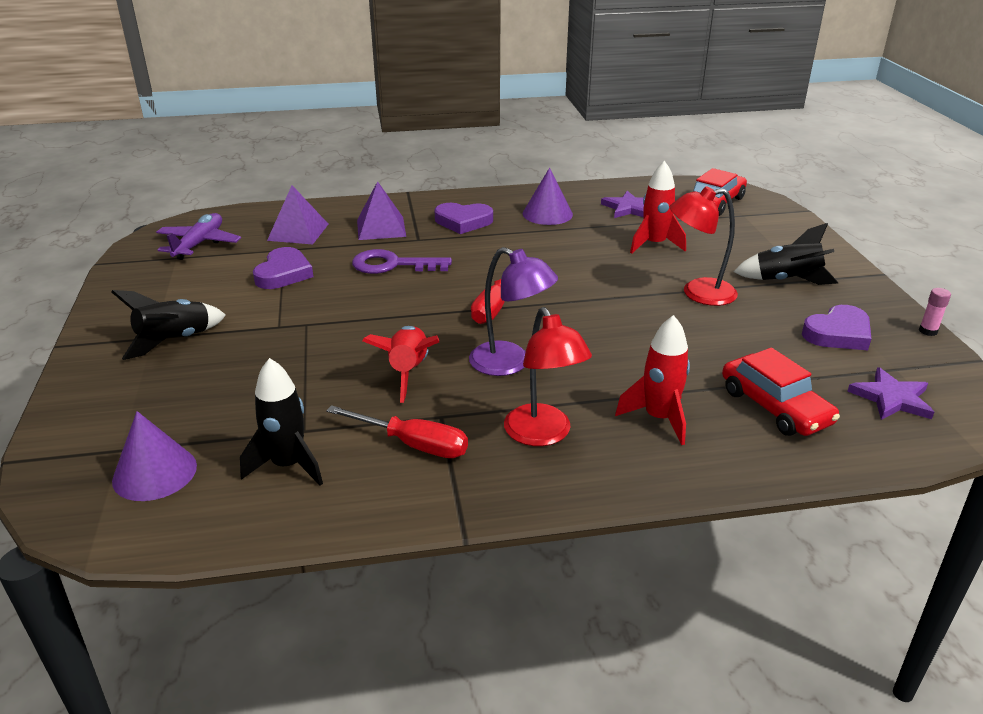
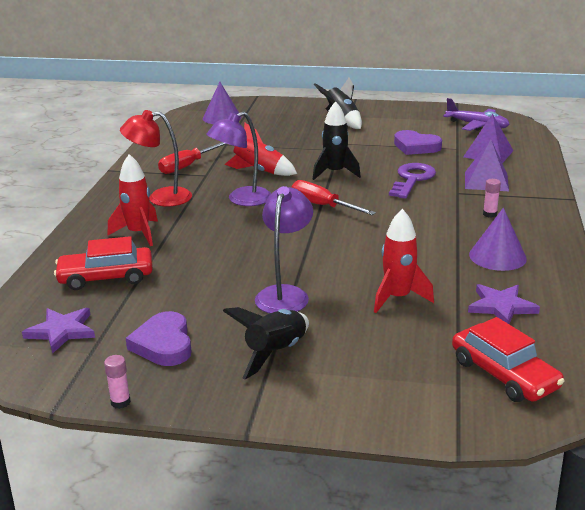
camera: 110 degrees right, 5 degrees down
(288, 465) = (200, 140): black rocket -> black rocket (335, 173)
(463, 221) = (489, 214): purple heart -> pink glue stick
(698, 293) = (285, 294): red lamp -> purple lamp

